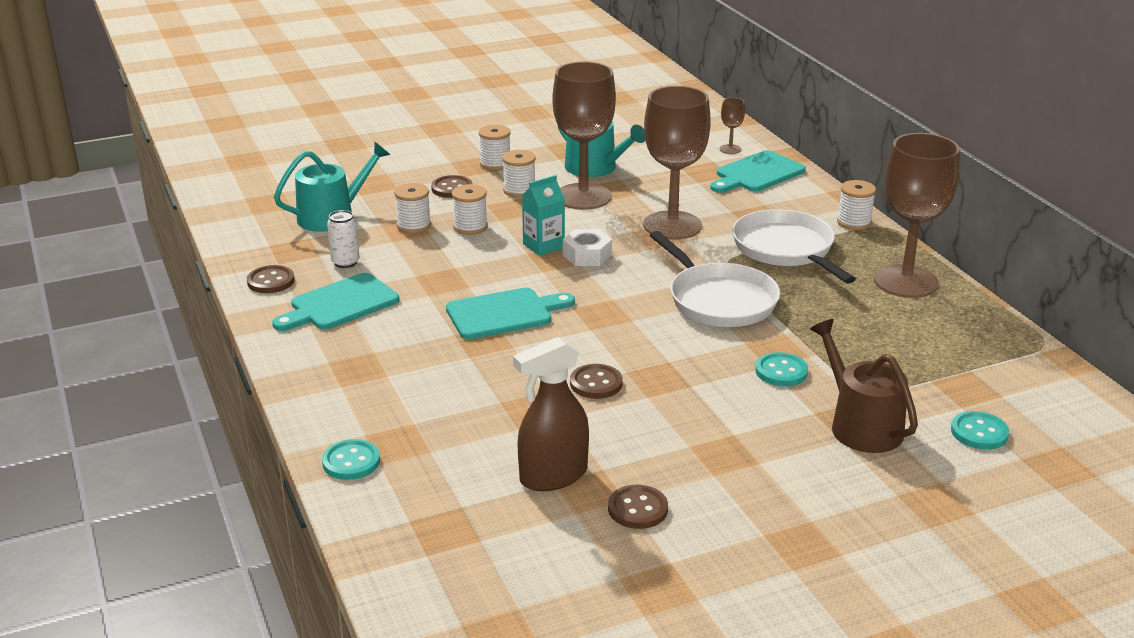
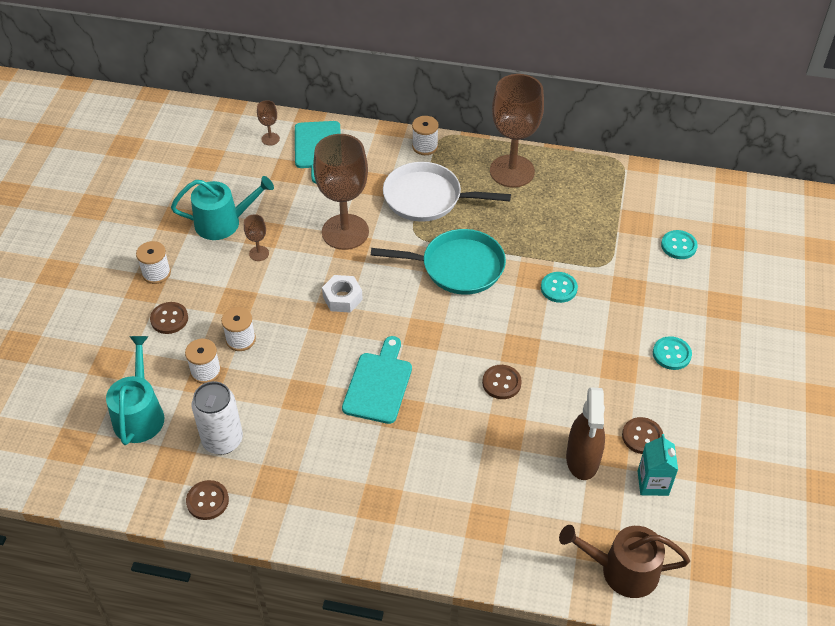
camera: 55 degrees left, 20 degrees up
(340, 304) = (282, 472): turquoise cutting board -> none
(345, 262) = (222, 440): white can -> white can, size x1.66
(351, 462) = (490, 559): turquoise button -> turquoise button (671, 354)
(519, 190) = (213, 282): white spool -> none
(543, 246) = (307, 314): turquoise carton -> turquoise carton (653, 483)
(583, 197) = (259, 253): brown goblet -> brown goblet, size x0.41
(719, 300) = (458, 267): white pan -> turquoise pan
(861, 425) = (637, 289): brown watering can -> brown watering can (622, 570)

